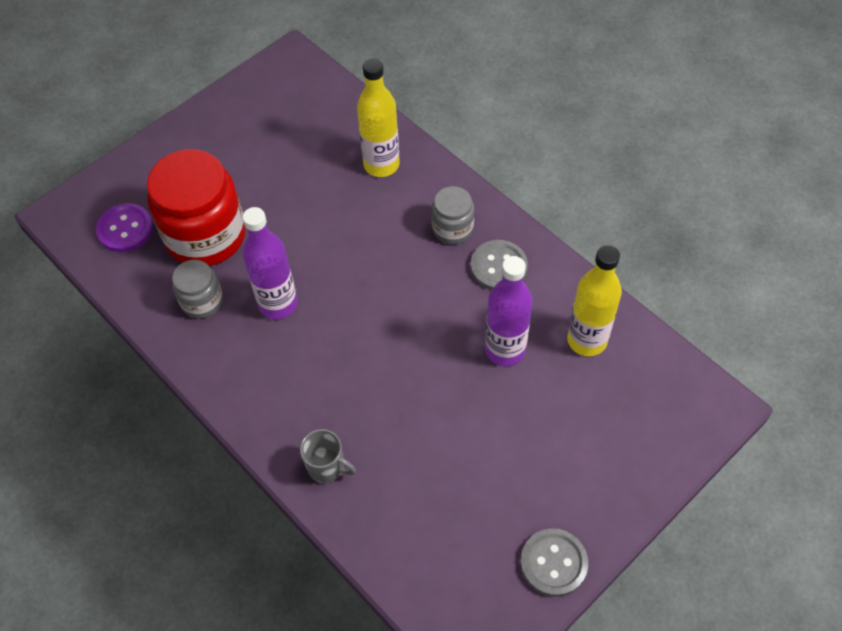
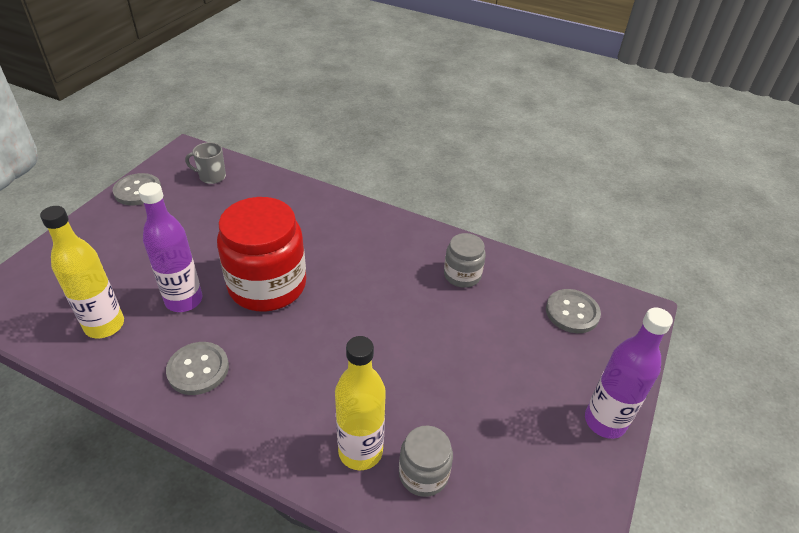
camera: 155 degrees right, 15 degrees down
(125, 229) = (572, 312): purple button -> grey button
(206, 235) = (497, 325): red jar -> red jar (267, 285)
(278, 304) = (397, 288): purple bottle -> purple bottle (605, 421)
(327, 466) = (308, 203): grey mug -> grey mug (211, 176)
(452, 228) = (255, 396): grey jar -> grey jar (423, 474)

